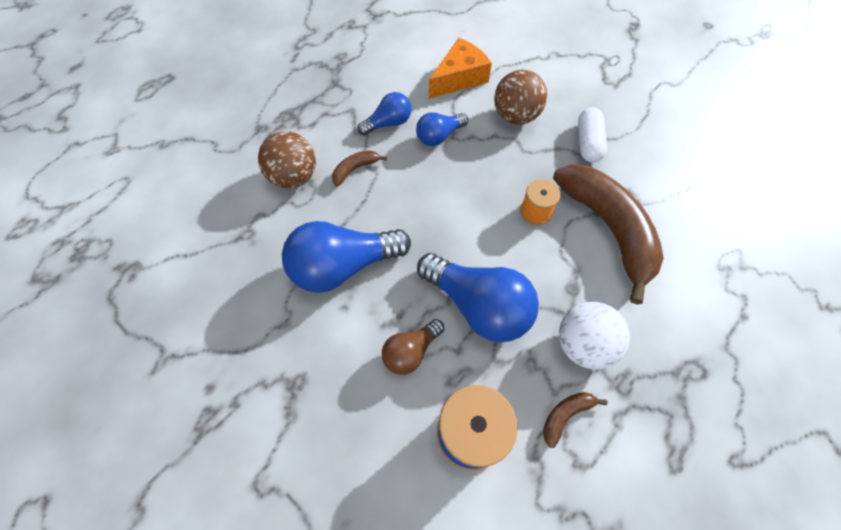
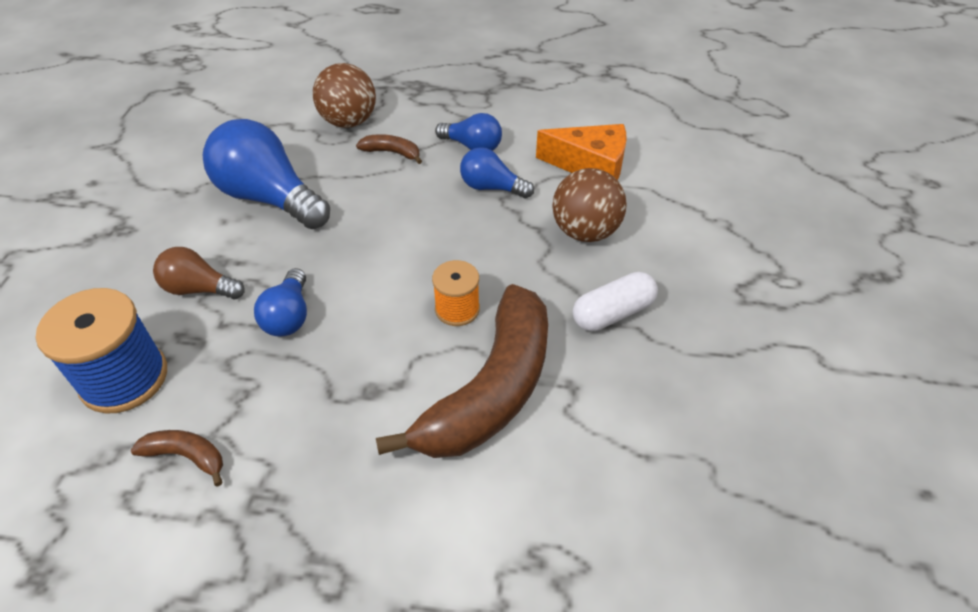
camera: 55 degrees right, 15 degrees down
(478, 306) = (289, 316): blue light bulb -> blue light bulb, size x0.55
(583, 344) = (296, 434): white ball -> none

